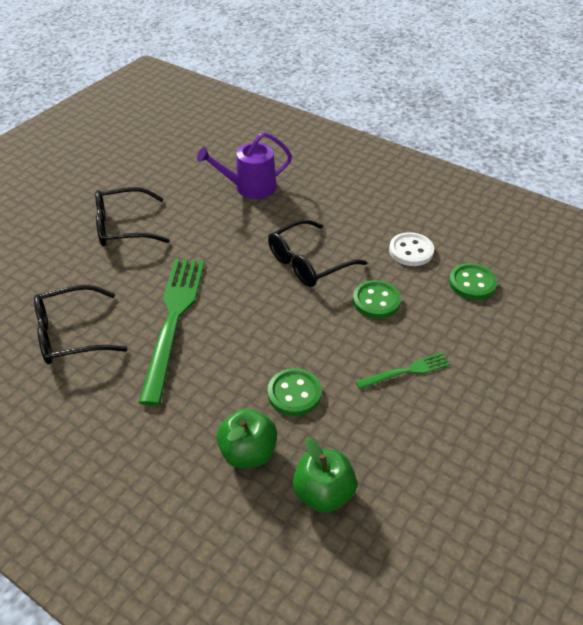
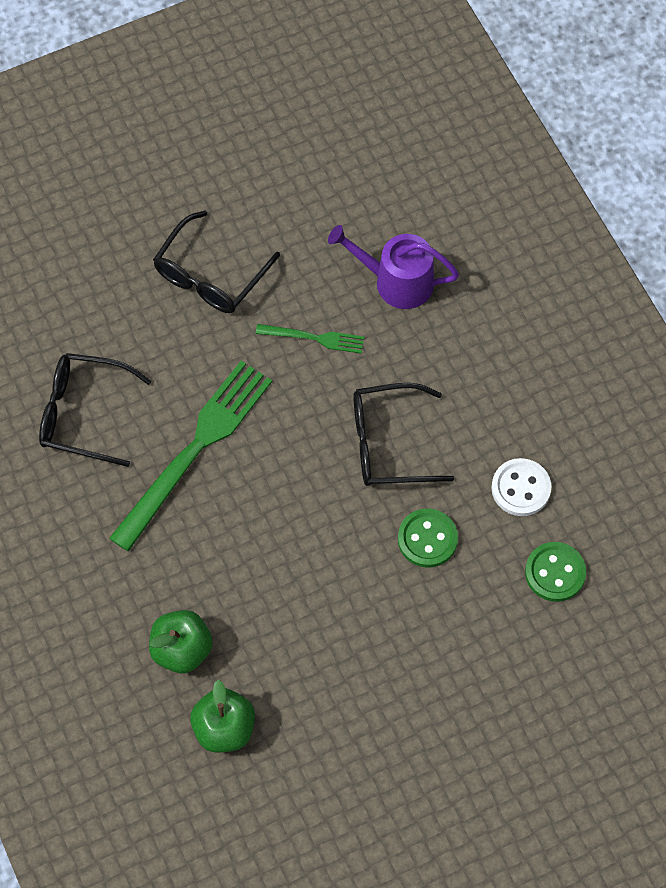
camera: 30 degrees right, 20 degrees up
(123, 227) = (210, 275): black glasses -> black glasses turned 75 degrees counterclockwise
(294, 393) = (264, 608): green button -> none
(406, 371) = (393, 645): green fork -> green fork (314, 338)

